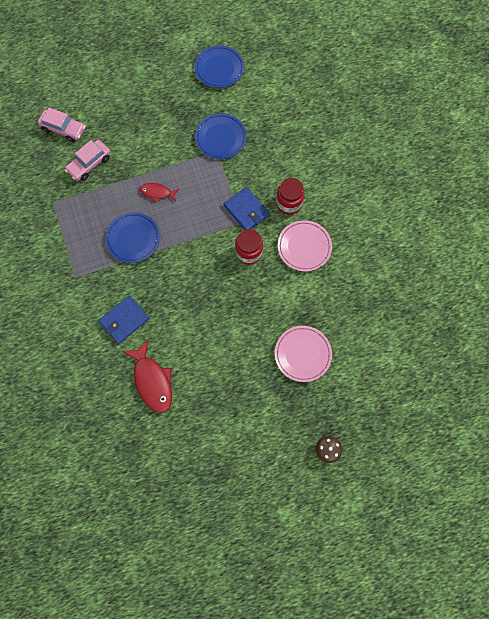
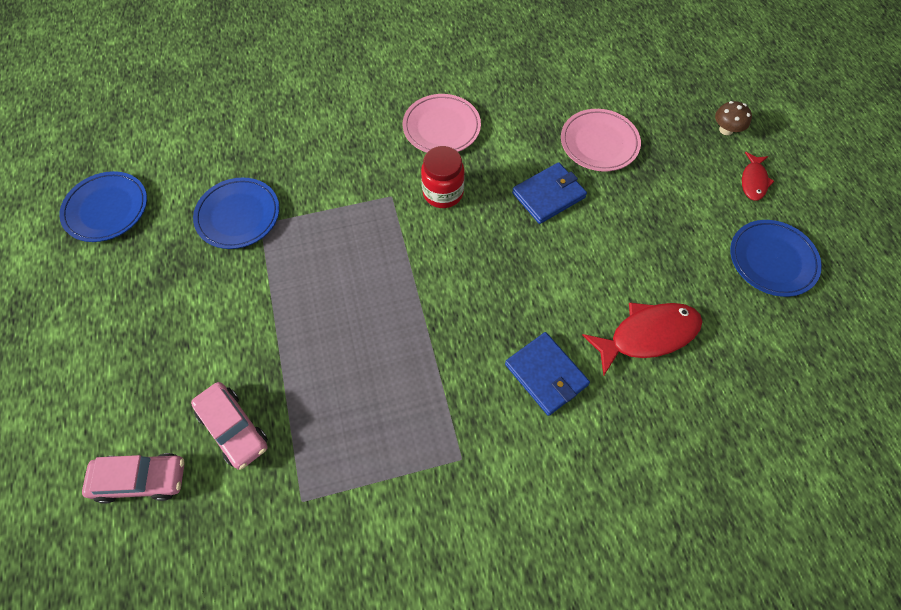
camera: 85 degrees left, 10 degrees down
(63, 129) = (141, 479): pink car -> pink car turned 60 degrees clockwise
(133, 239) = (398, 356): blue plate -> blue plate (772, 260)
(157, 192) = (318, 314): red fish -> red fish (753, 181)
(246, 210) = (373, 191): blue wallet -> blue wallet (548, 195)
(289, 203) = (371, 139): red jar -> none

